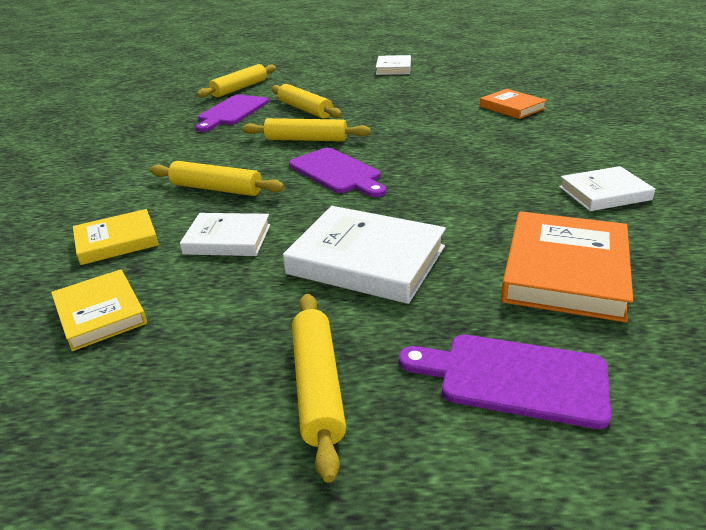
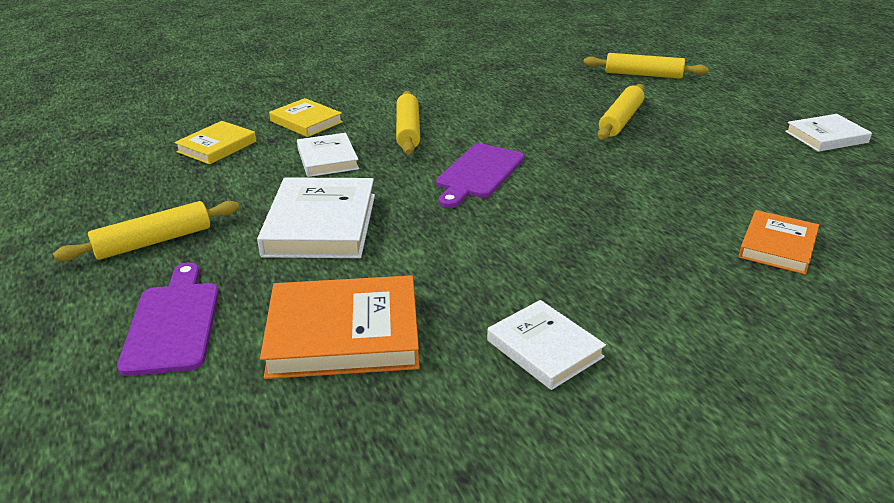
camera: 65 degrees right, 0 degrees up
(231, 112) = (576, 89): purple cutting board -> none
(306, 139) = (542, 140): yellow rolling pin -> none

